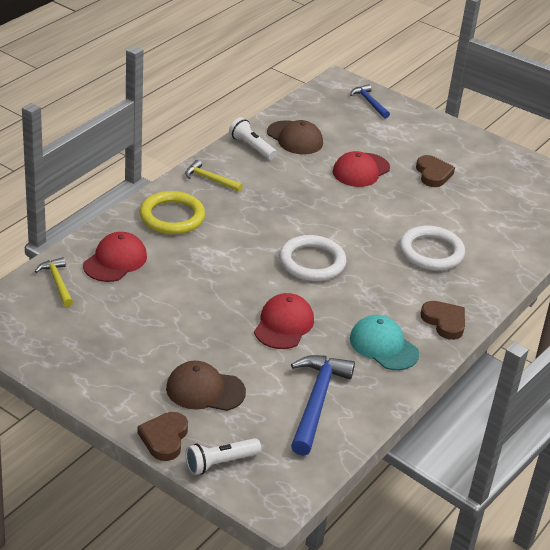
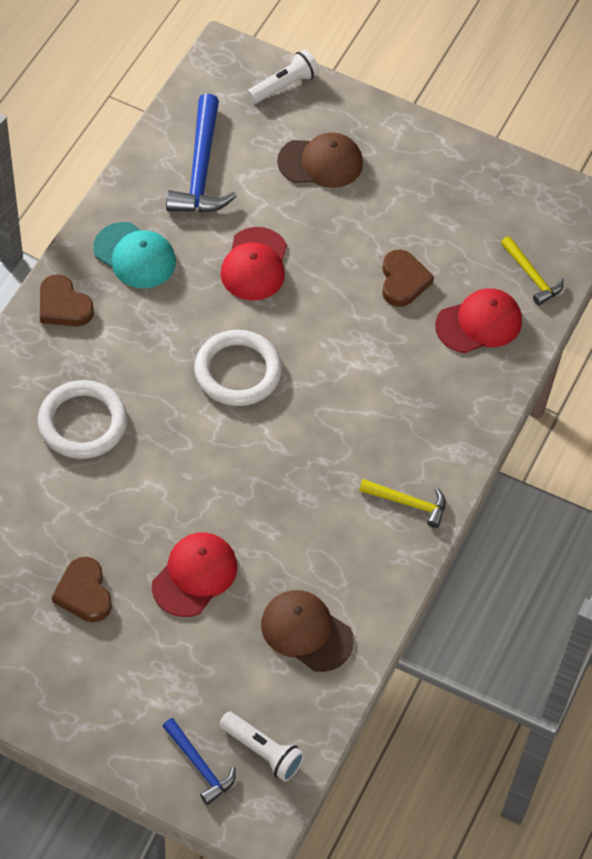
camera: 170 degrees right, 20 degrees up
(115, 261) = (479, 323): red cap -> red cap turned 135 degrees counterclockwise
(164, 438) = (345, 102): brown heart -> brown heart (403, 281)
(172, 217) = (436, 415): yellow ring -> none
(251, 147) = (367, 593): white flashlight -> white flashlight (262, 751)

